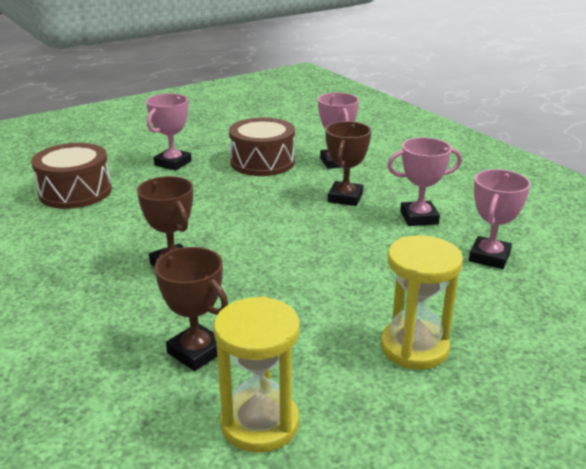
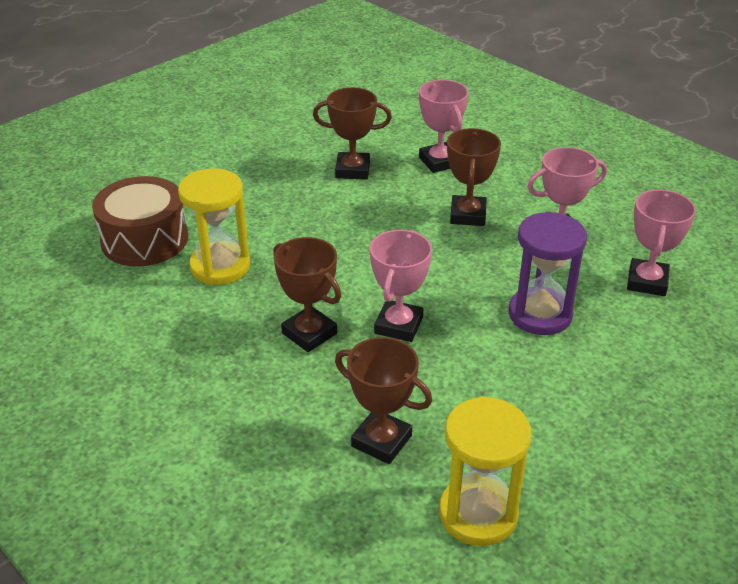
camera: 10 degrees left, 10 degrees up
(173, 163) = (244, 182): pink trophy -> pink trophy (398, 325)
(262, 162) = (352, 170): brown drum -> brown trophy
(381, 271) = (540, 314): none -> purple hourglass
(414, 347) = (601, 406): yellow hourglass -> yellow hourglass (220, 266)

